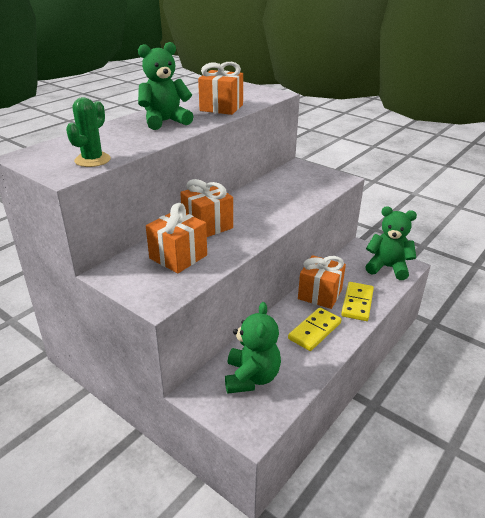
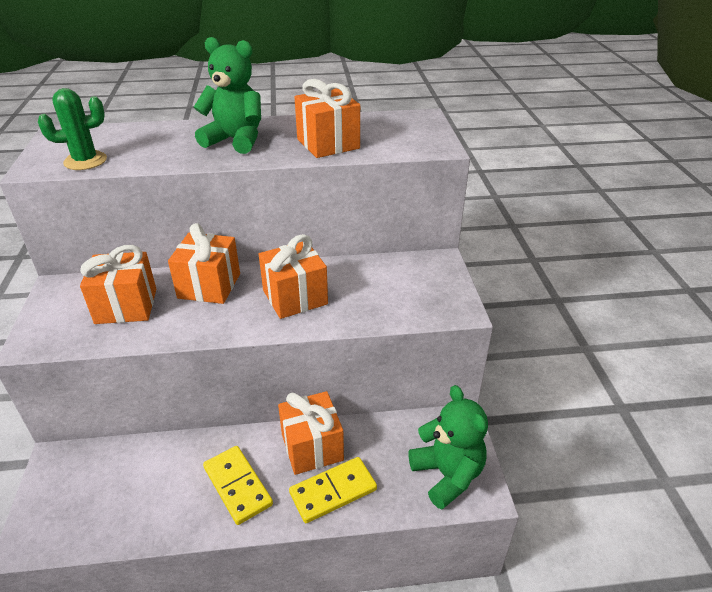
camera: 45 degrees right, 5 degrees up
(251, 377) = (111, 485): green teddy bear -> none
(263, 208) = (295, 297): none -> orange gift
(315, 331) = (237, 486): yellow domino -> yellow domino turned 60 degrees clockwise

